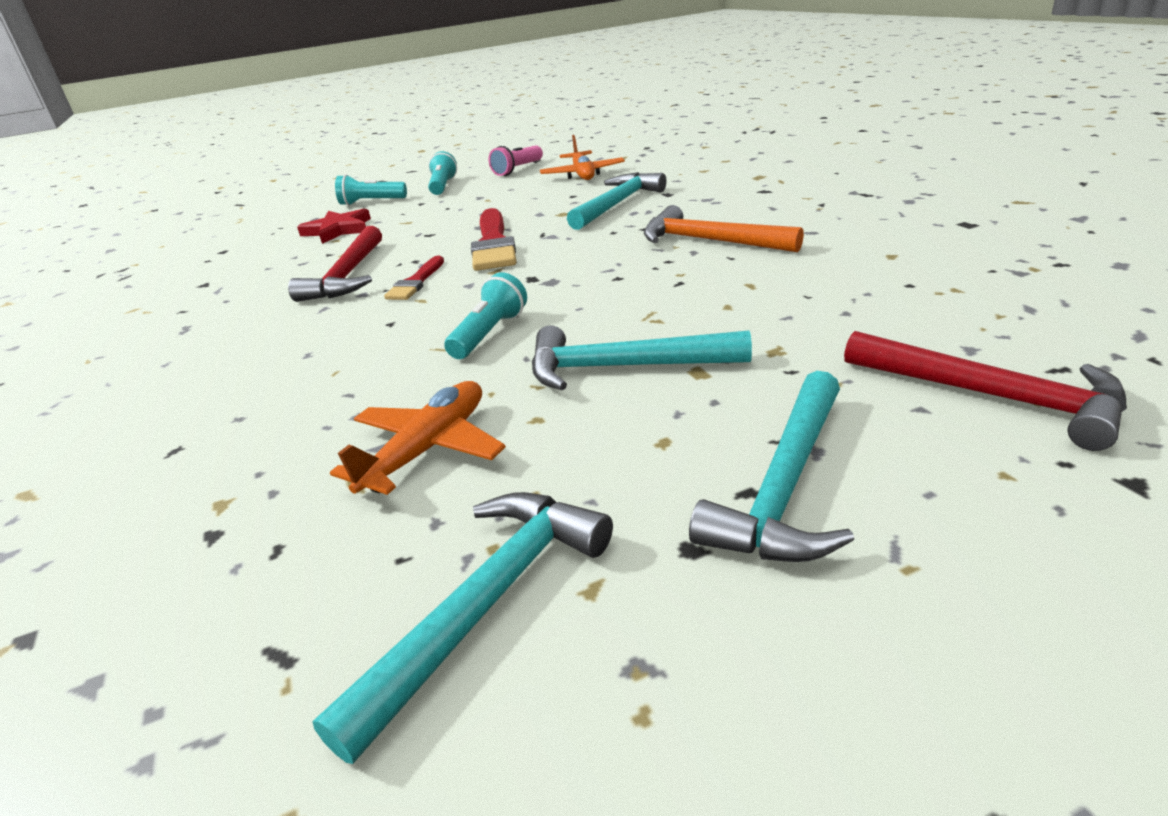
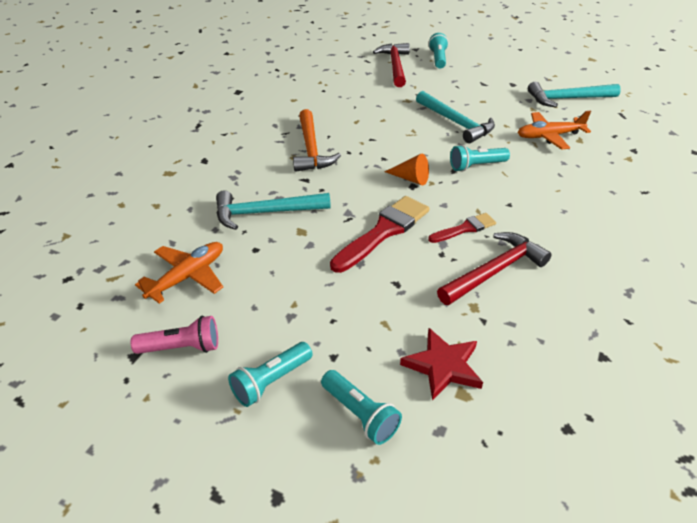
camera: 135 degrees left, 10 degrees up
(546, 281) = (410, 179): none -> orange cone
(784, 485) = (474, 80): turquoise hammer -> none
(1006, 492) = (438, 59): none -> turquoise flashlight

